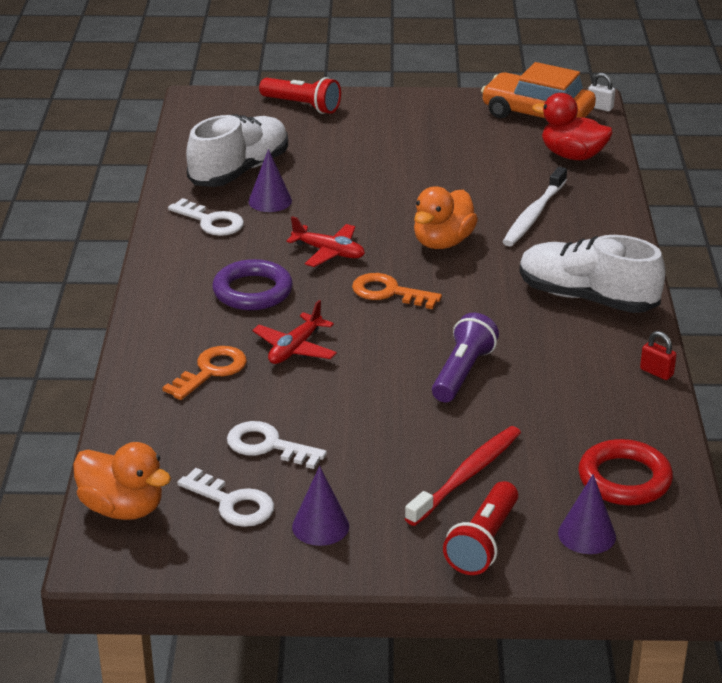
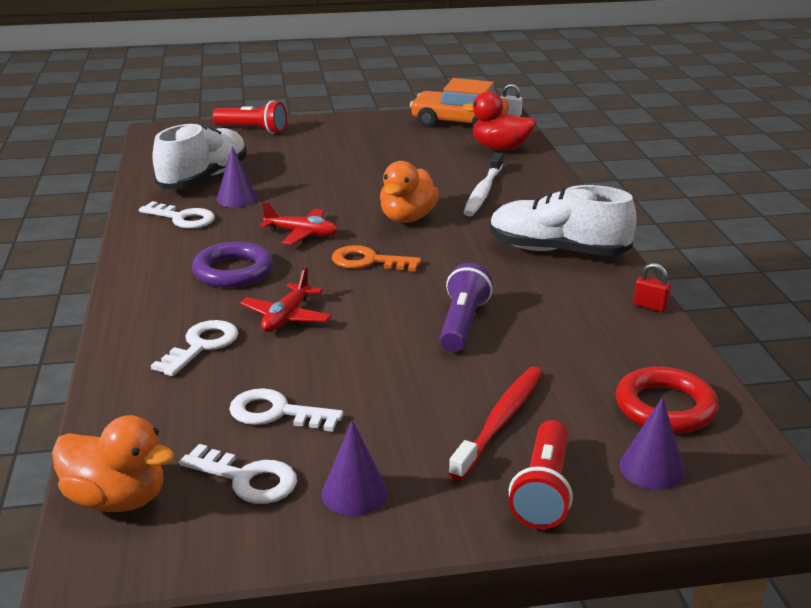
camera: 10 degrees left, 5 degrees down
(211, 371) = (201, 346): orange key -> white key

